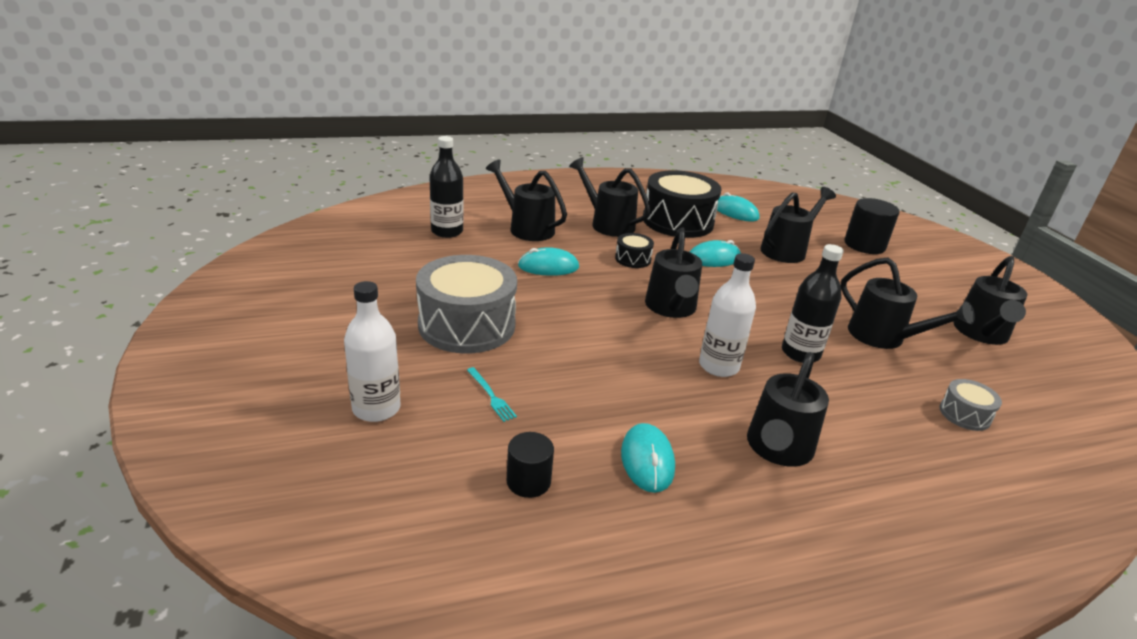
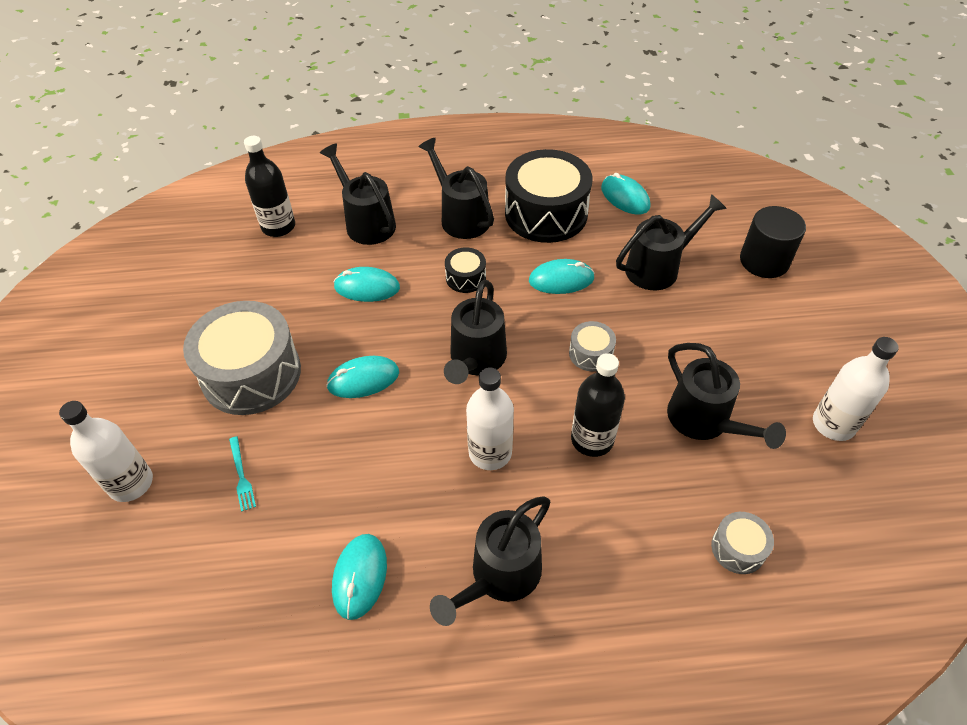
camera: 15 degrees right, 20 degrees up
(528, 481) = (238, 590): black cylinder -> none
(576, 324) = (363, 379): none -> turquoise mouse
(765, 301) = (590, 353): none -> grey drum
(981, 334) = (833, 424): black watering can -> white bottle

